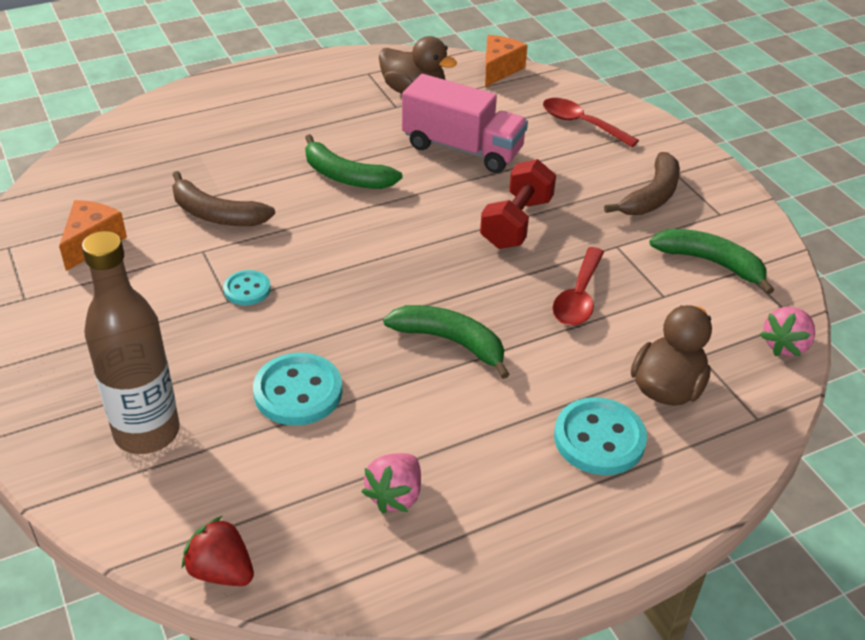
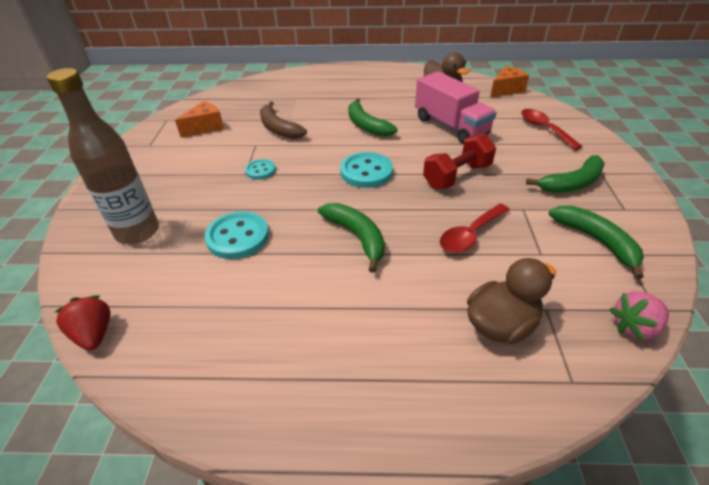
camera: 30 degrees right, 0 degrees up
(395, 495) = (238, 328): pink strawberry -> none
(599, 439) = (417, 344): turquoise button -> turquoise button (366, 172)
(651, 196) = (572, 183): brown banana -> green banana

